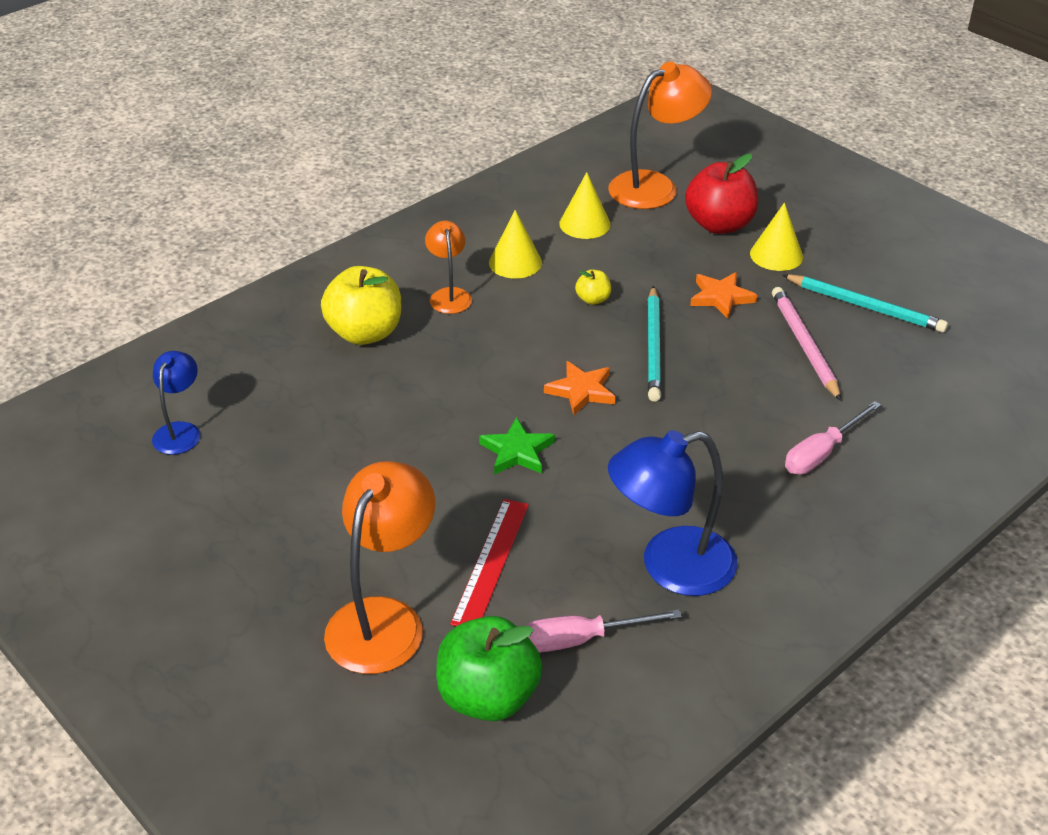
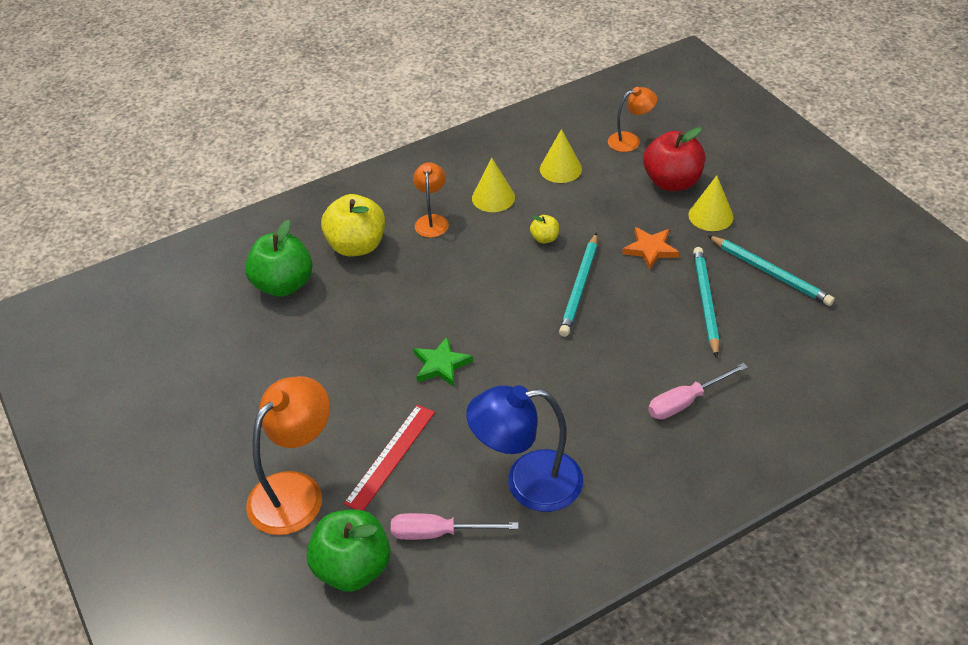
camera: 15 degrees right, 5 degrees up
(180, 431) = (196, 311): blue lamp -> none
(286, 387) = (283, 285): none -> green apple
(581, 391) = (508, 319): orange star -> none
(655, 186) = (630, 140): orange lamp -> orange lamp, size x0.56
(804, 345) = (705, 302): pink pencil -> turquoise pencil

